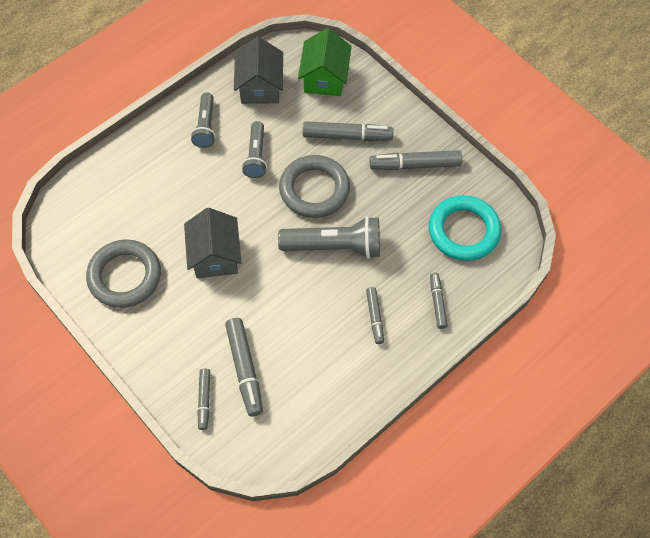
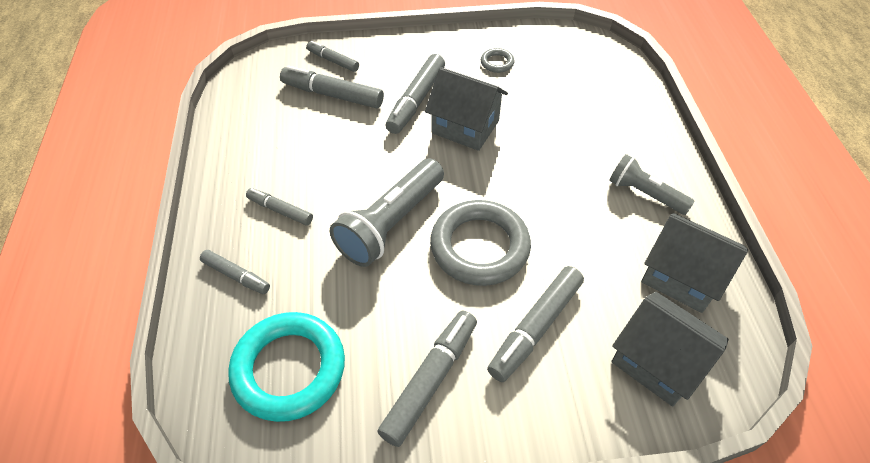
camera: 125 degrees right, 10 degrees down
(125, 276) = (497, 63): grey ring -> grey ring, size x0.43
(209, 305) = (416, 100): none -> grey marker
(256, 156) = (569, 218): grey flashlight -> none
(325, 78) = (657, 362): green house -> grey house

